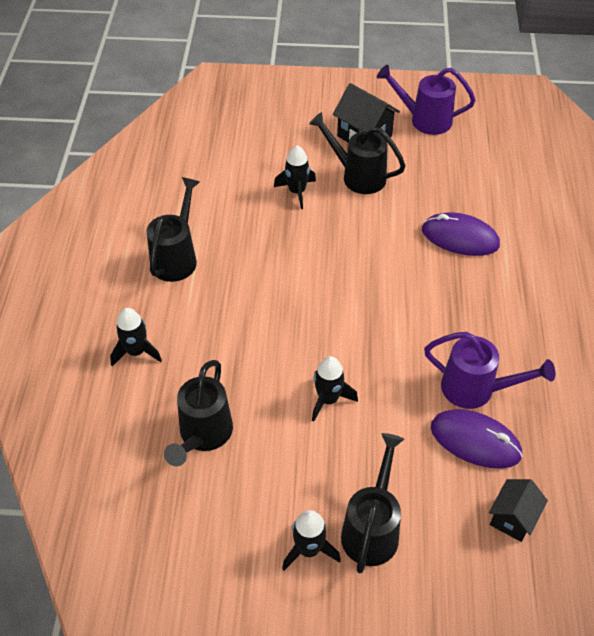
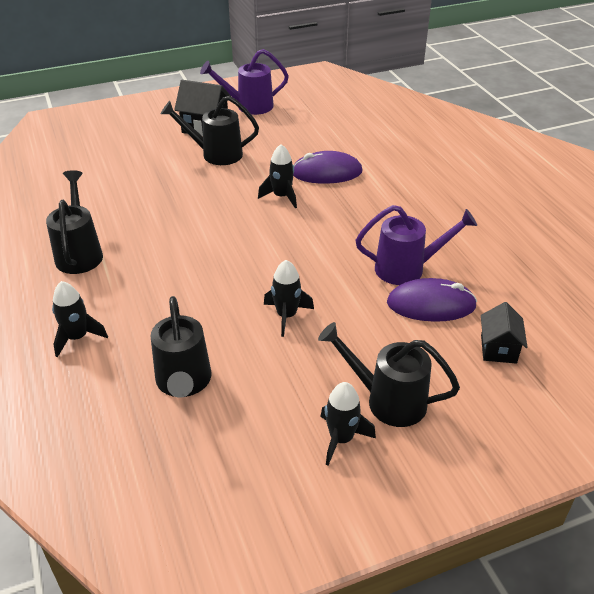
camera: 25 degrees left, 10 degrees down
(297, 192) = (168, 177): black rocket -> black rocket (281, 196)
(372, 529) = (387, 400): black watering can -> black watering can turned 60 degrees counterclockwise

